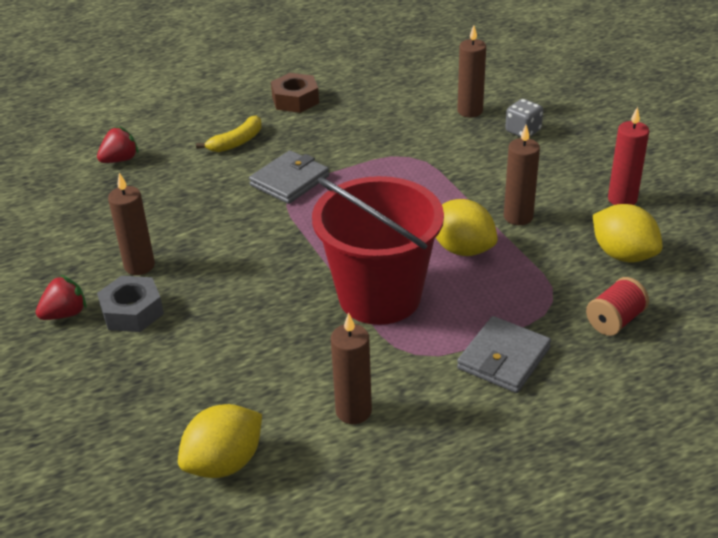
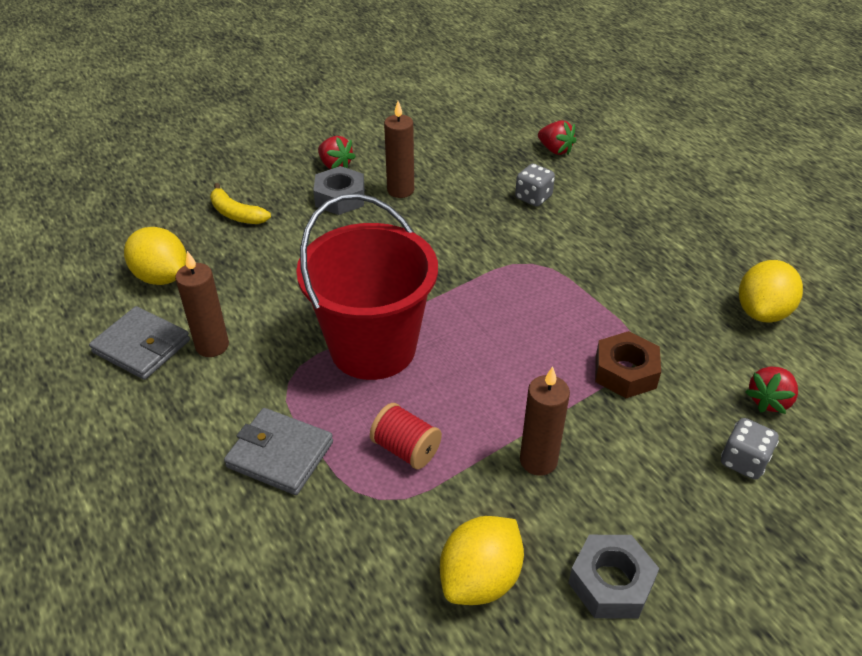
camera: 80 degrees right, 5 degrees up
(192, 182) = (533, 197): none -> grey dice
(236, 142) = (612, 214): yellow banana -> yellow banana (236, 214)
(289, 181) = (555, 260): grey wallet -> grey wallet (142, 346)
(295, 100) = (716, 243): brown nut -> brown nut (625, 372)
(462, 249) = (463, 409): yellow lemon -> yellow lemon (762, 312)
(470, 111) = (769, 400): brown candle -> red strawberry
(615, 320) = (346, 564): red spool -> red spool (406, 449)
(622, 199) = (611, 583): red candle -> grey nut

